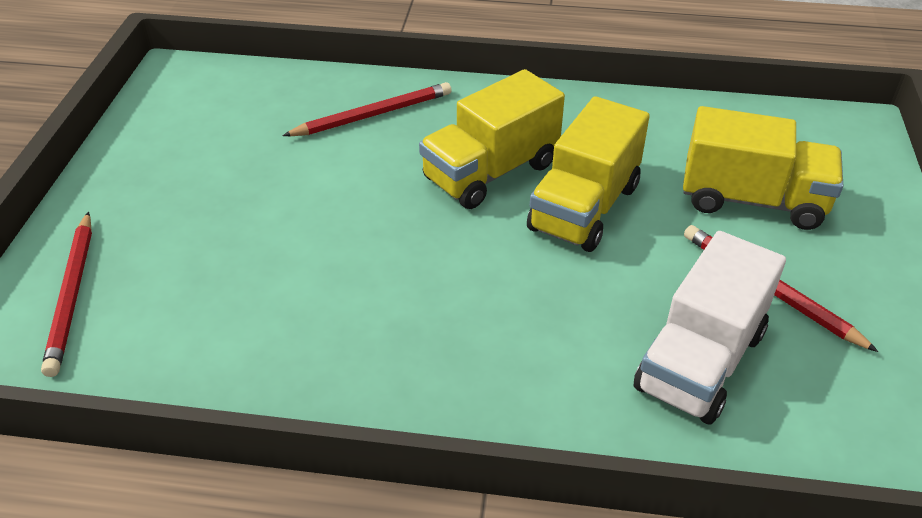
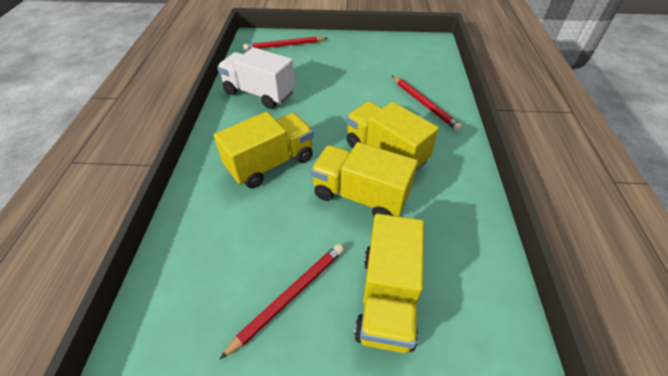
camera: 85 degrees right, 5 degrees up
(505, 314) = (270, 163): none -> yellow truck
(700, 361) = (229, 248): white truck -> white truck (259, 93)

